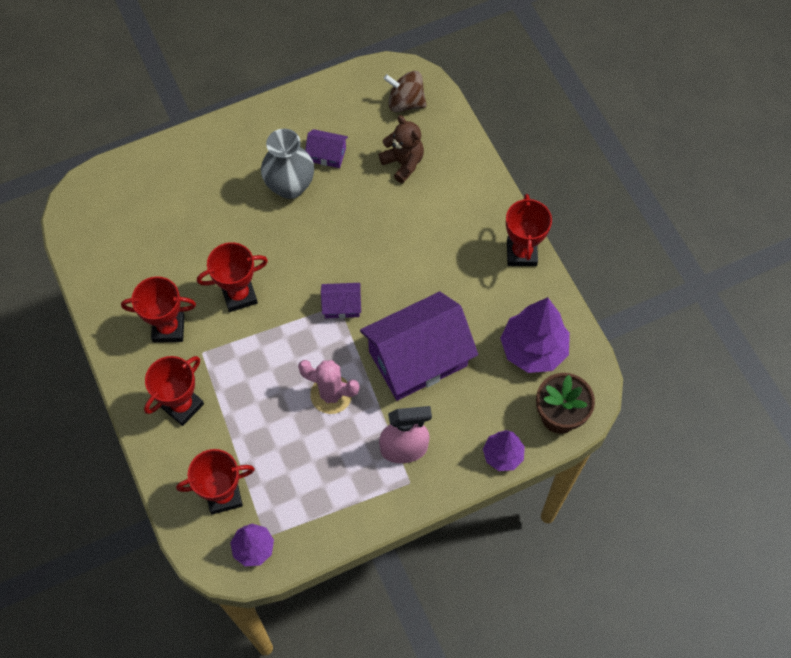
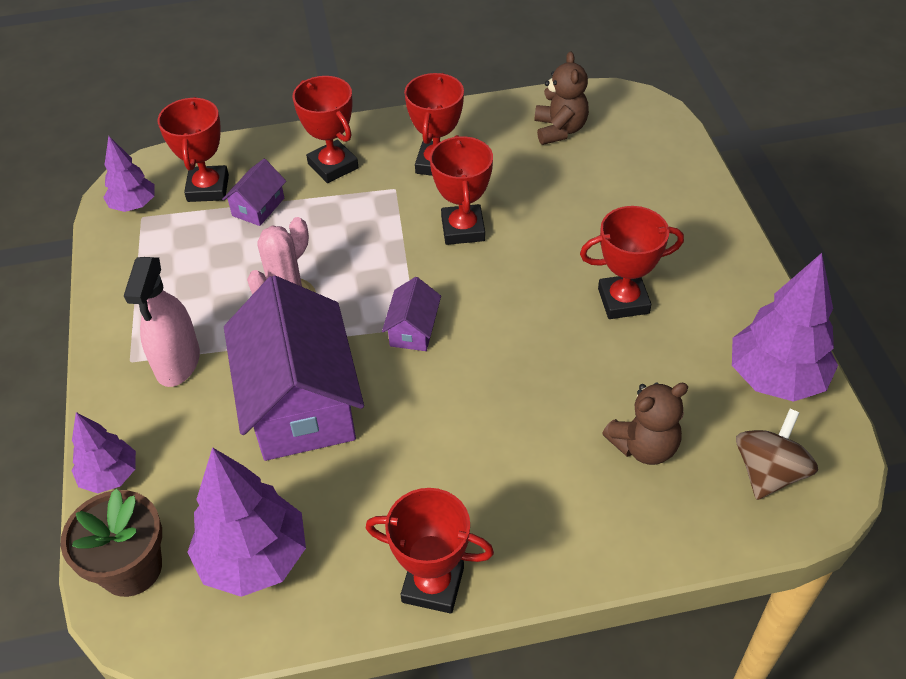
camera: 105 degrees right, 15 degrees down
(116, 249) = (560, 130): none -> brown teddy bear
(290, 186) = (623, 301): grey vase -> red trophy
(327, 155) = (673, 351): purple house -> purple house (258, 207)
(337, 101) = (775, 378): none -> purple tree

